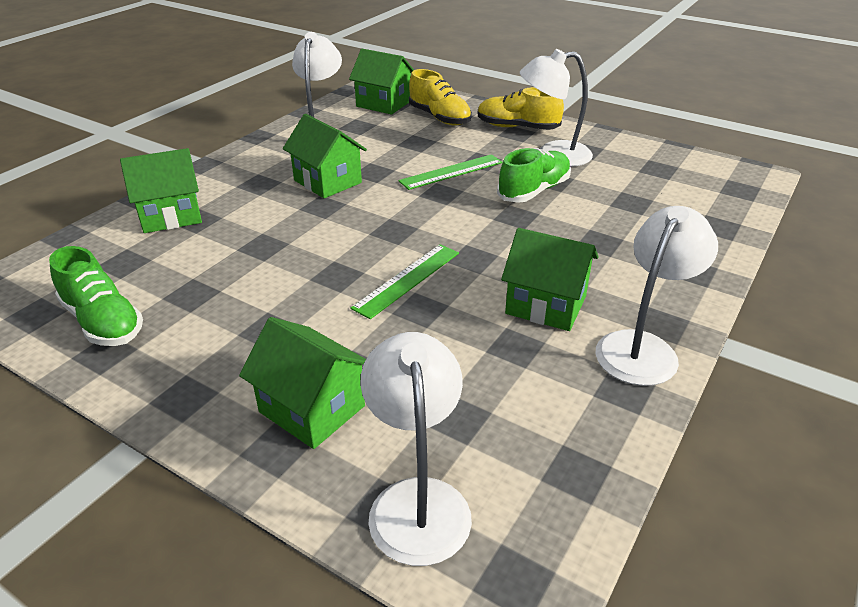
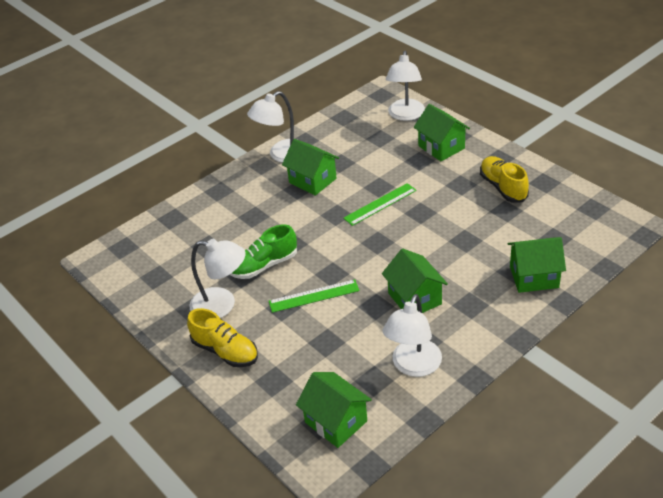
camera: 160 degrees left, 5 degrees up
(103, 322) = (551, 199): green shoe -> none
(439, 118) = (289, 381): yellow shoe -> yellow shoe (503, 187)

